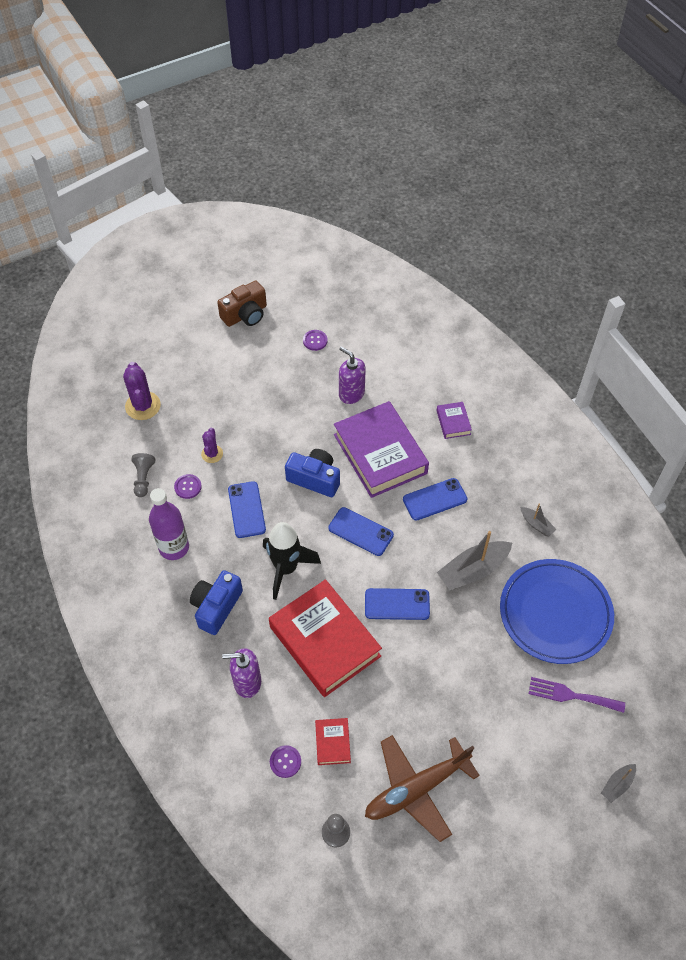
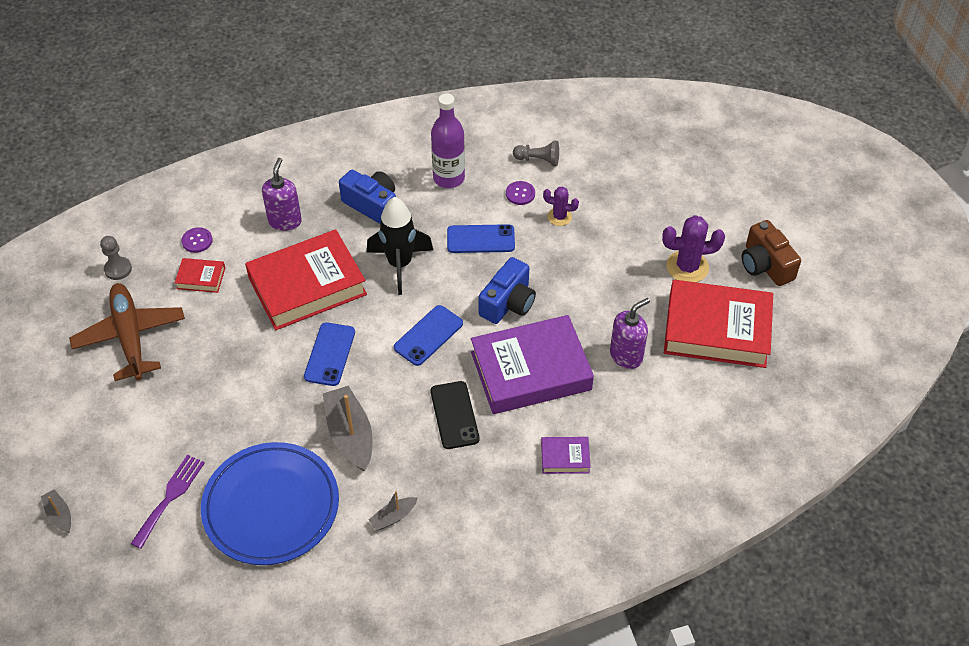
camera: 100 degrees right, 5 degrees down
(143, 406) = (635, 164): purple cactus -> purple cactus (687, 267)
(315, 341) = (716, 330): purple button -> red book
(435, 499) = (454, 415): blue phone -> black phone

